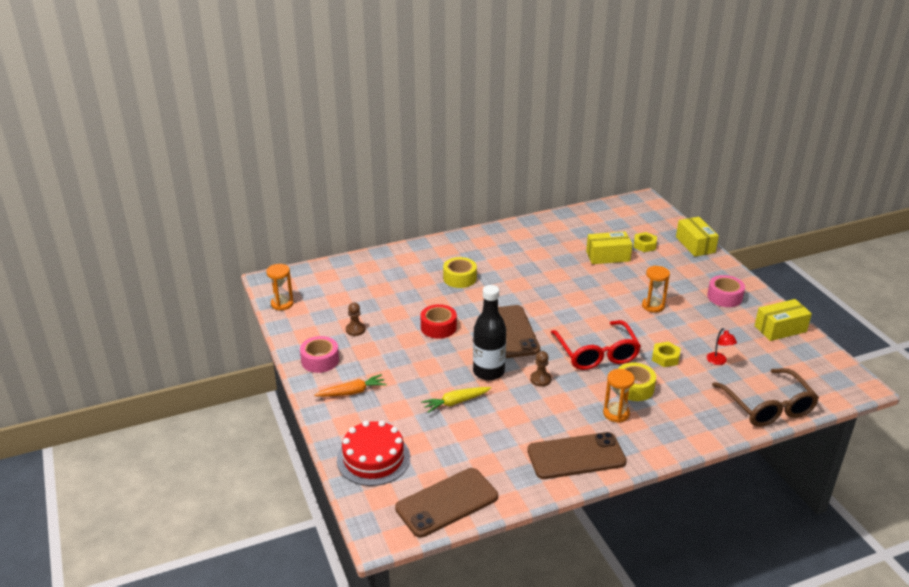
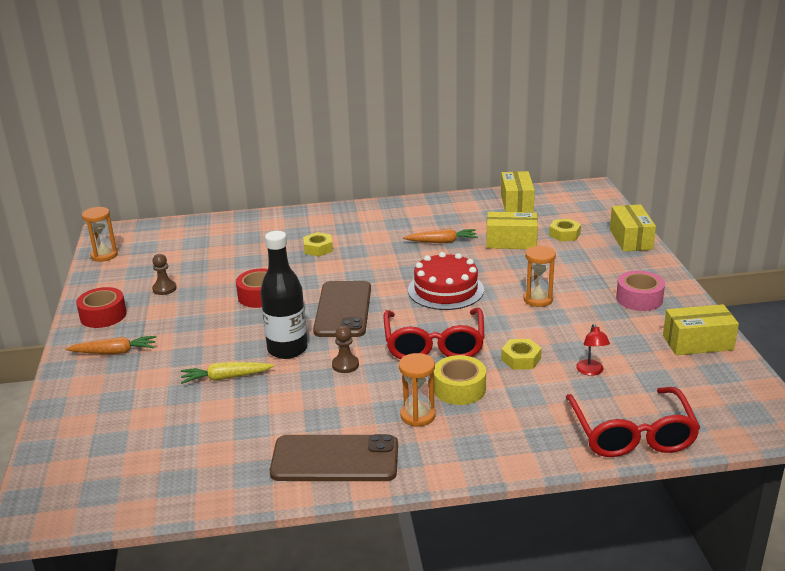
camera: 15 degrees right, 5 degrees down
(320, 360) = (103, 315): pink tape -> red tape
(373, 458) = (87, 427): red cake -> red cake (445, 290)
(447, 503) = (138, 490): brown phone -> none
(459, 278) = (318, 248): yellow tape -> yellow nut
(555, 262) = (442, 242): none -> orange carrot
(593, 219) = (516, 202): none -> yellow box
(768, 407) = (632, 435): brown glasses -> red glasses

